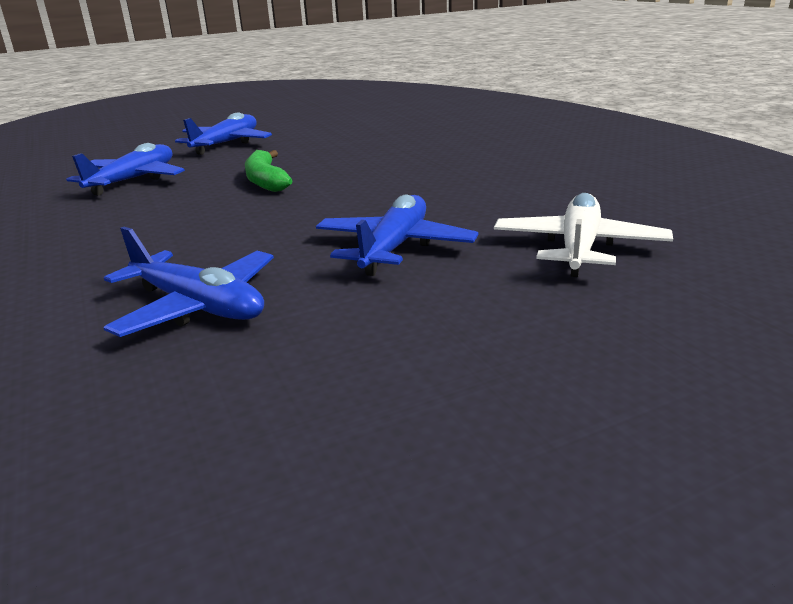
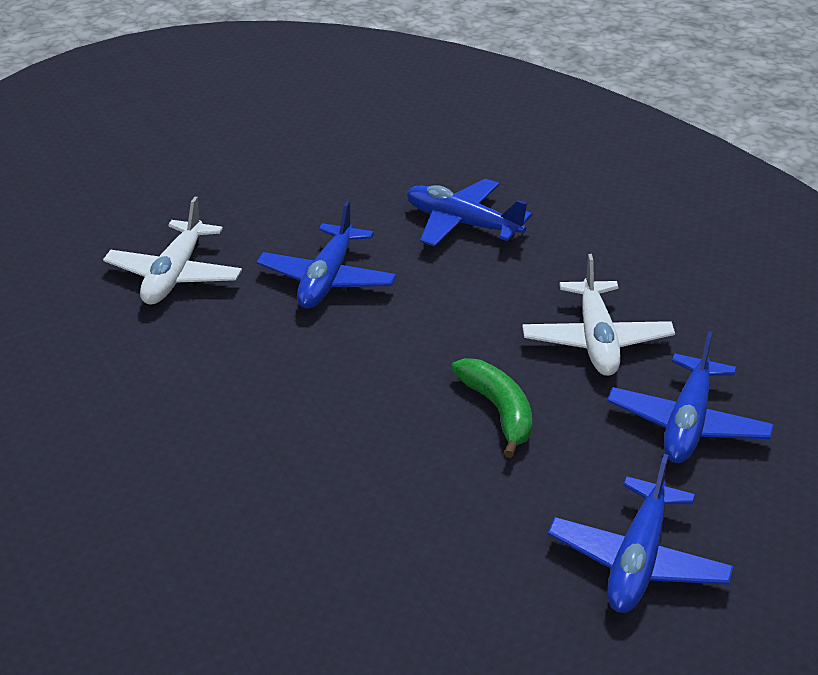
camera: 175 degrees right, 10 degrees up
(148, 214) = (596, 340): none -> white plane

